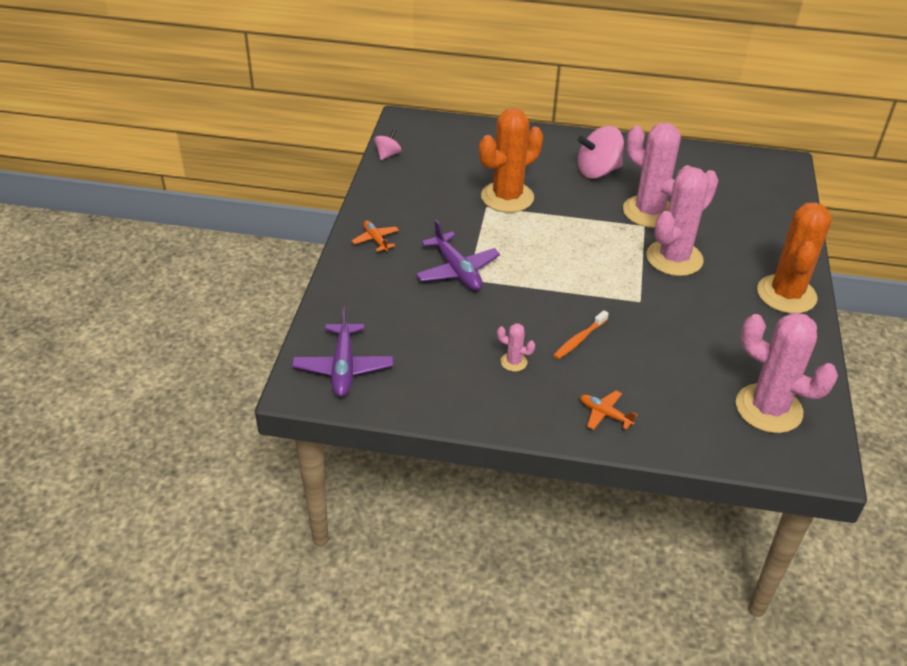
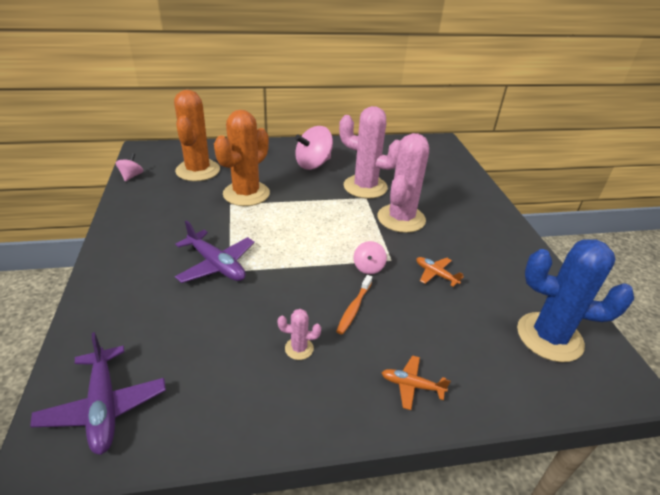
camera: 20 degrees left, 5 degrees down
(375, 240) = (128, 251): orange plane -> orange plane (435, 274)
(611, 304) = (368, 267): none -> pink spinning top
(768, 409) = (549, 337): pink cactus -> blue cactus
(786, 294) = (499, 231): orange cactus -> orange cactus (198, 170)

